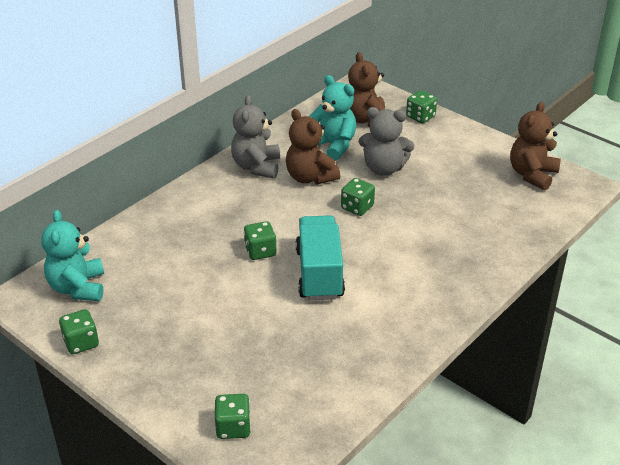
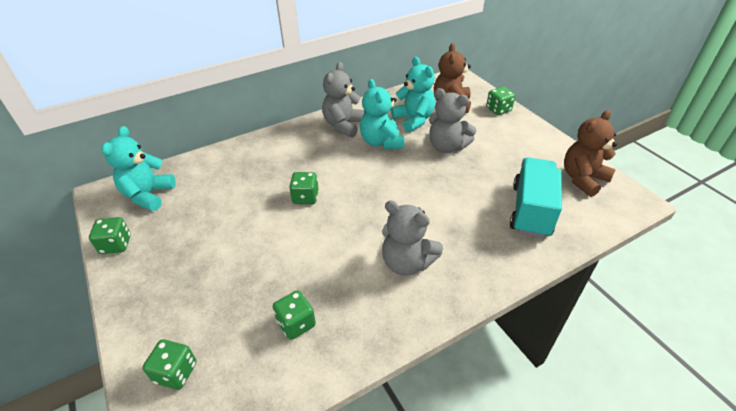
camera: 20 degrees right, 5 degrees up
(310, 177) = (381, 142): brown teddy bear -> turquoise teddy bear
(319, 273) = (343, 230): turquoise truck -> turquoise truck (531, 210)
(357, 207) = (407, 176): green dice -> green dice (296, 323)
(398, 288) = (407, 262): none -> grey teddy bear

